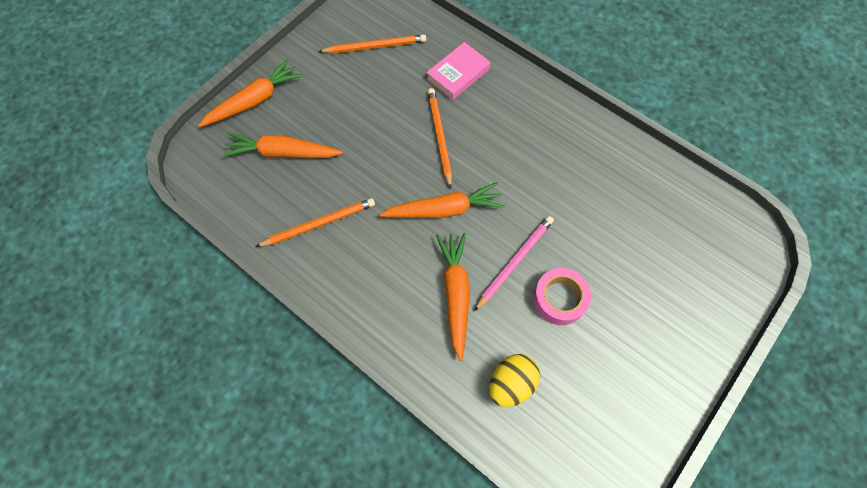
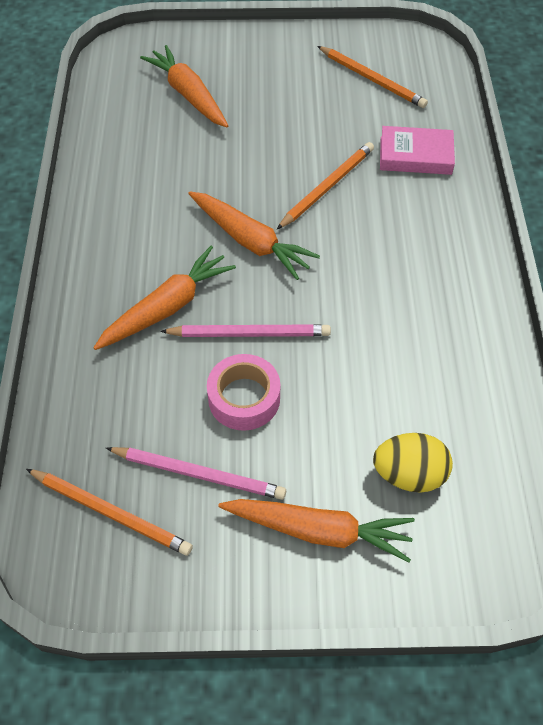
camera: 50 degrees right, 10 degrees down
(254, 101) = (220, 44): orange carrot -> orange carrot (319, 531)
(319, 224) = (142, 163): orange pencil -> orange pencil (111, 512)
(511, 383) = (111, 414): yellow egg -> yellow egg (409, 474)
(593, 362) = (199, 474): none -> pink pencil

